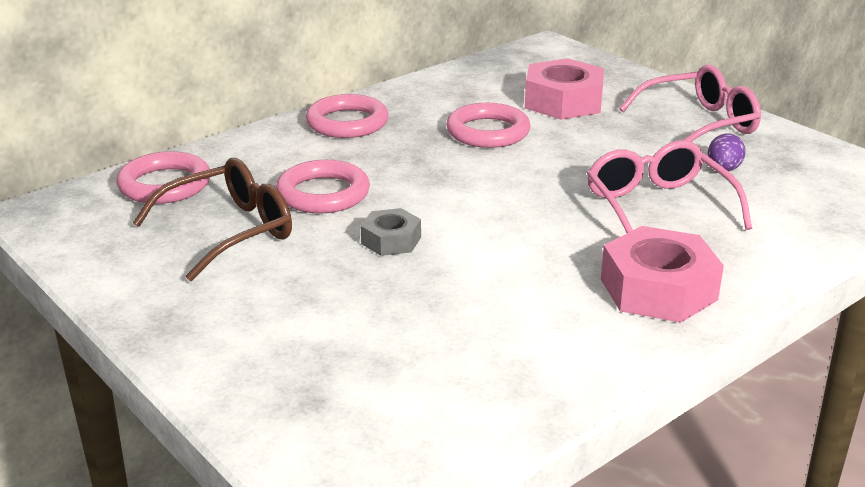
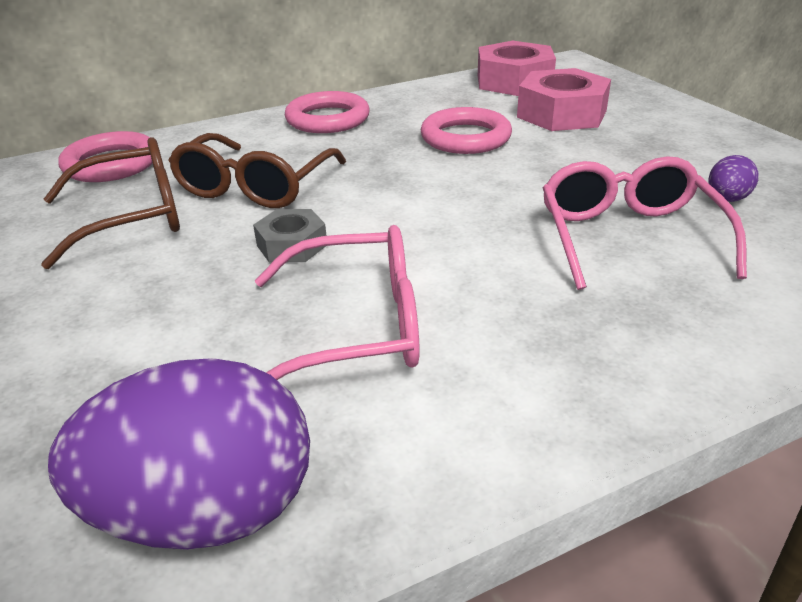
camera: 15 degrees right, 5 degrees up
(323, 193) = (255, 186): pink ring -> brown glasses
(449, 415) = (206, 512): none -> purple egg
(658, 289) = (590, 350): pink nut -> pink nut (514, 81)
(699, 124) = (710, 146): pink glasses -> pink glasses (355, 327)

